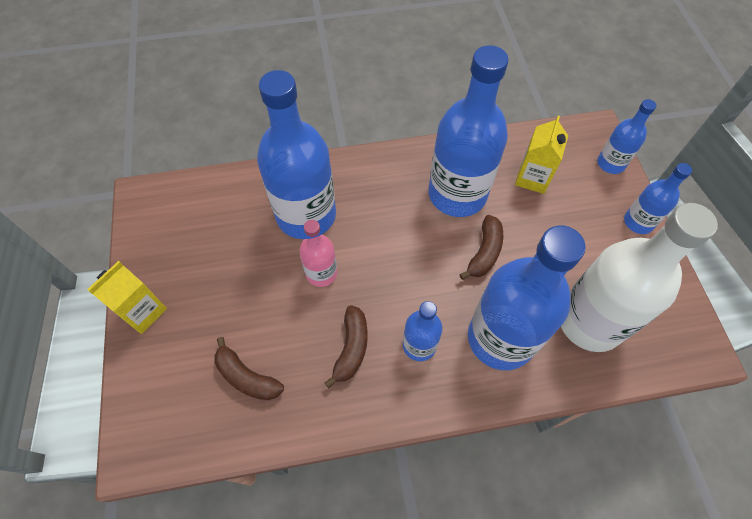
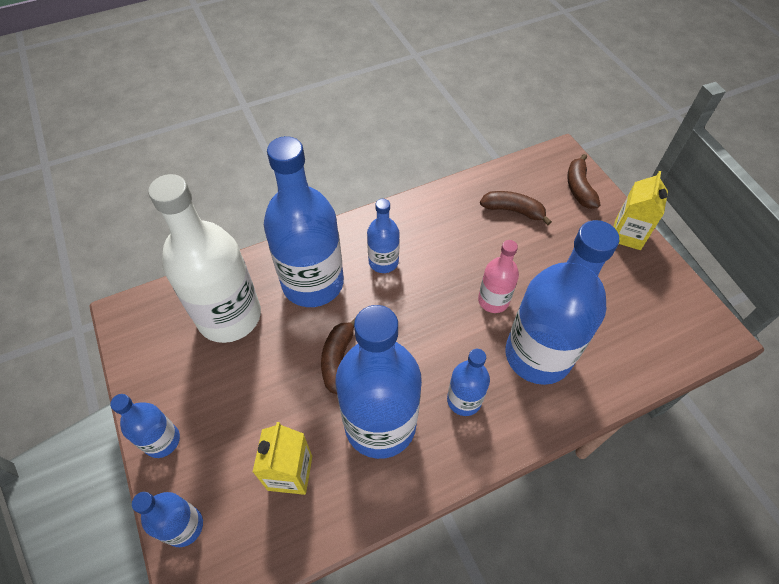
camera: 165 degrees right, 5 degrees down
(351, 348) = (440, 247): brown banana -> brown banana (579, 188)
(384, 196) = (464, 400): none -> blue bottle

